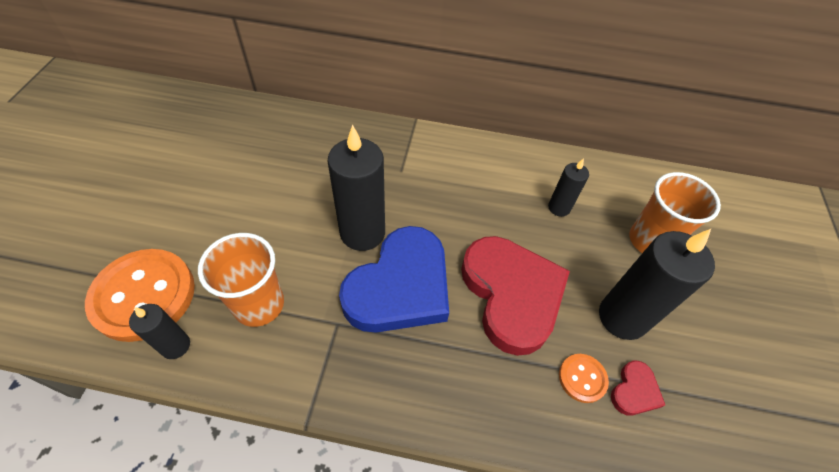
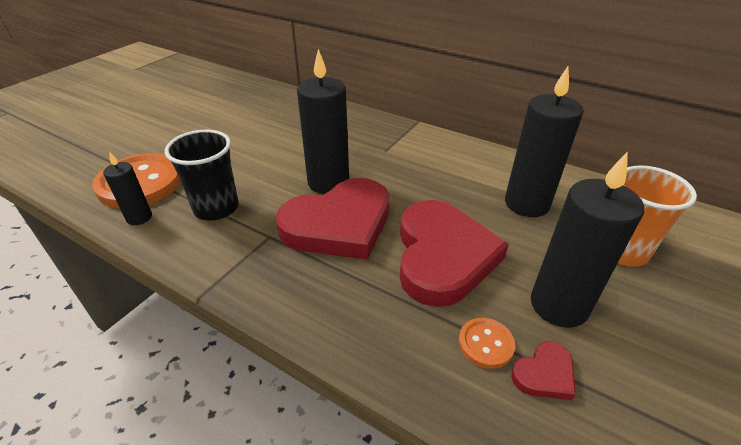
camera: 25 degrees right, 15 degrees down
(259, 304) = (216, 208): orange cup -> black cup
(400, 286) = (339, 224): blue heart -> red heart
(559, 208) = (526, 204): black candle -> black candle, size x1.88

